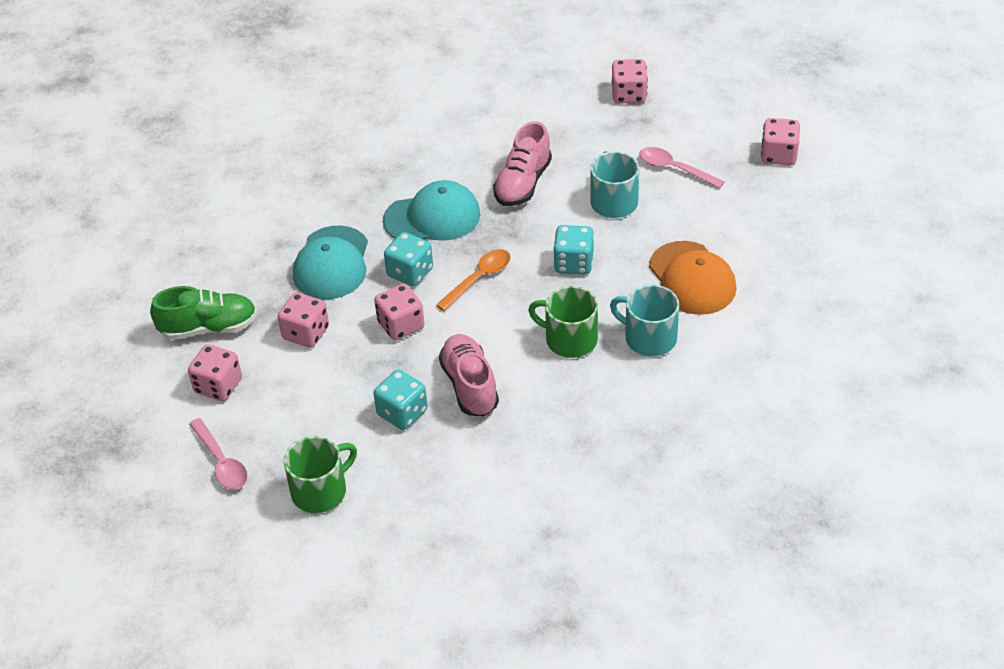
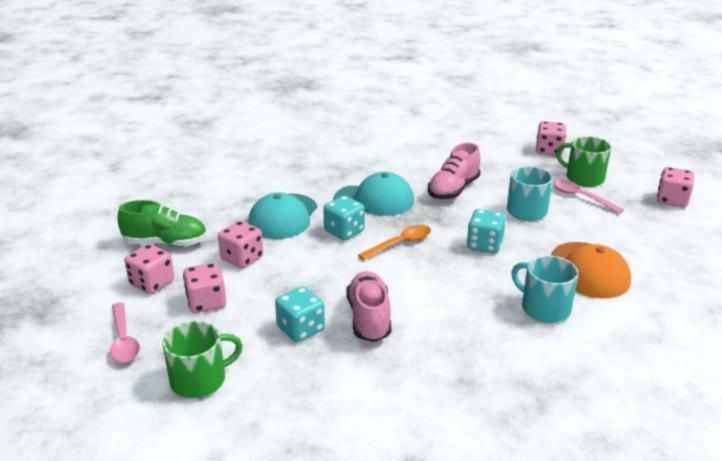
camera: 10 degrees right, 15 degrees down
(401, 325) = (323, 265): pink dice -> pink dice (206, 302)
(570, 339) = (470, 298): green mug -> green mug (583, 178)

